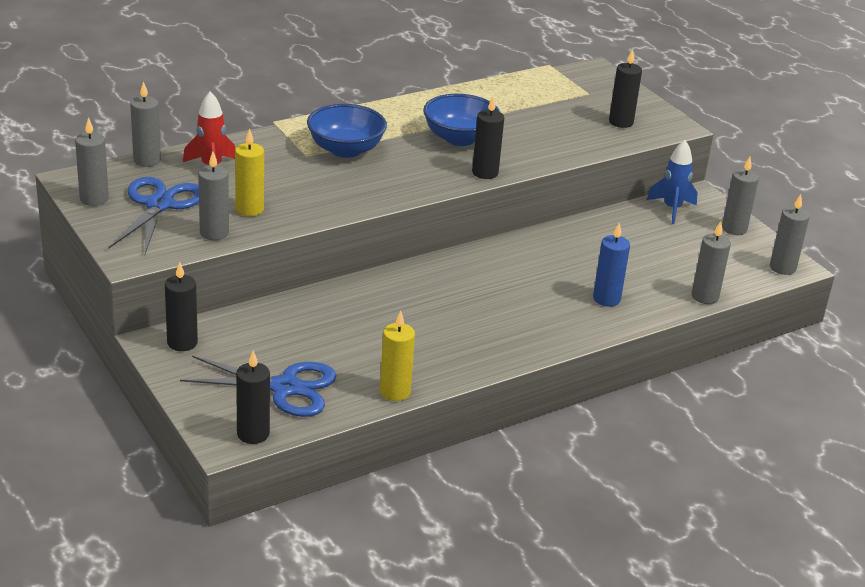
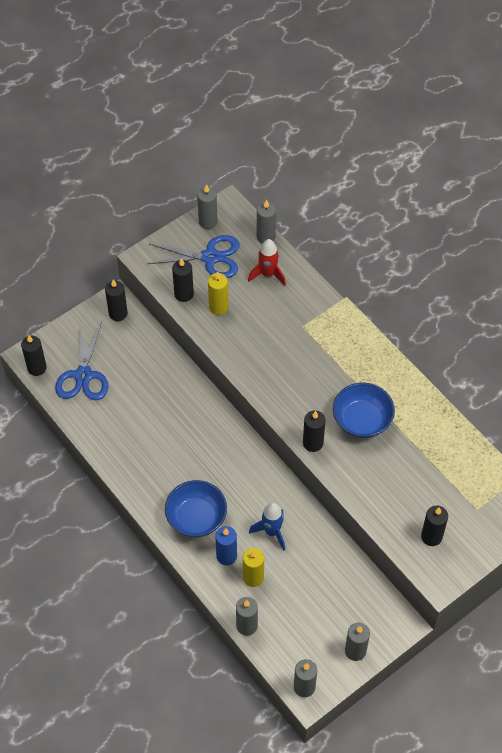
camera: 85 degrees right, 25 degrees up
(214, 233) = (184, 294): grey candle -> black candle
(345, 149) = (319, 349): blue bowl -> blue bowl (196, 518)
(395, 392) = (90, 435): yellow candle -> yellow candle (253, 577)
(672, 209) = (372, 602): blue rocket -> blue rocket (271, 532)

